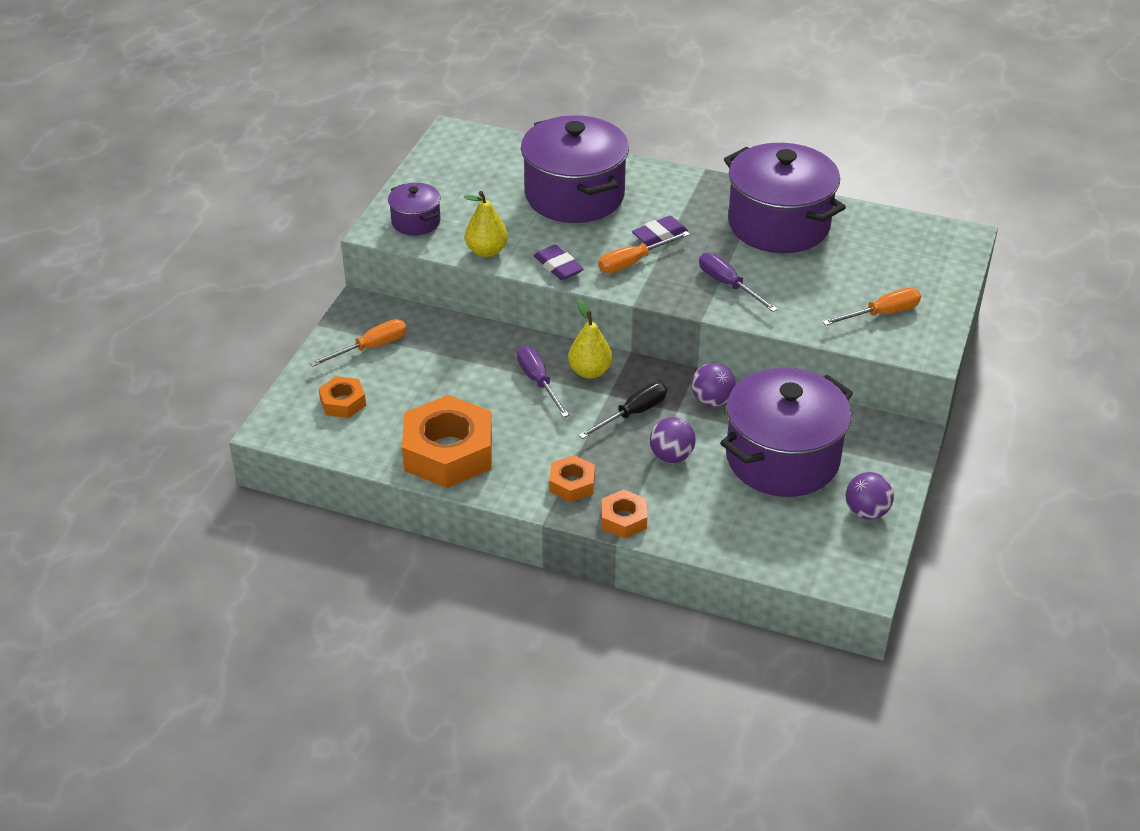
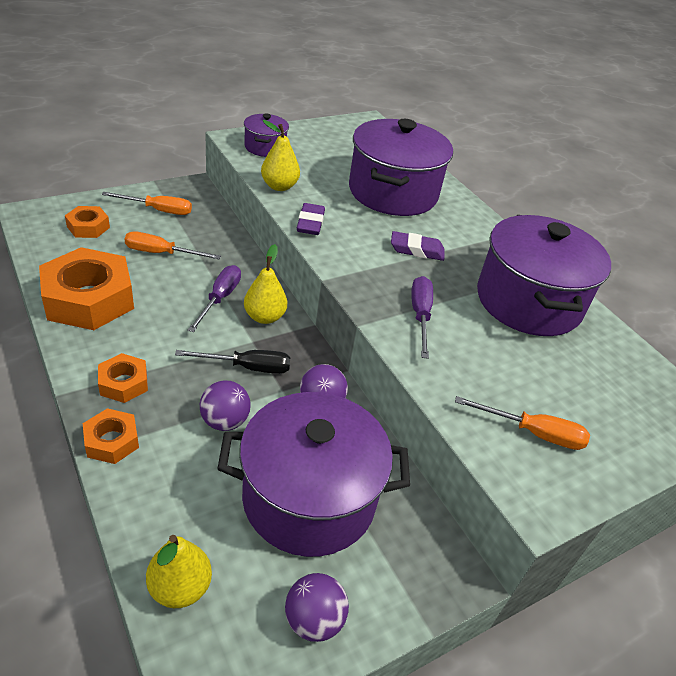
camera: 35 degrees right, 0 degrees up
(633, 262) = (369, 254): orange screwdriver -> orange screwdriver (161, 253)
(780, 552) = (180, 588): none -> yellow pear

